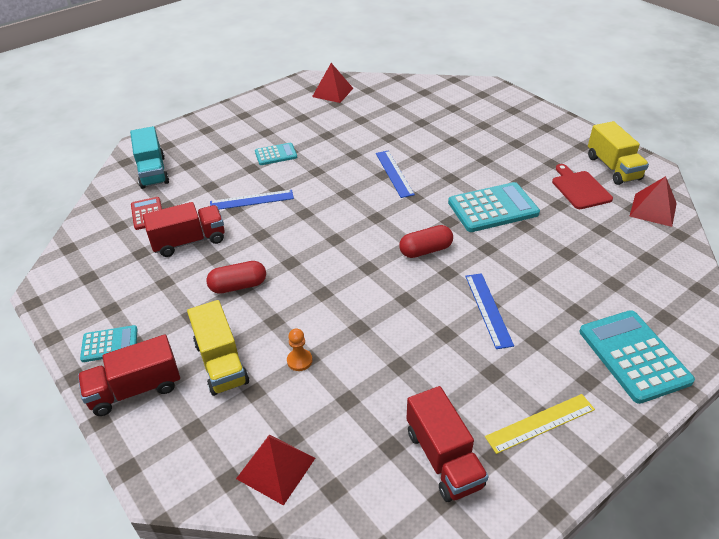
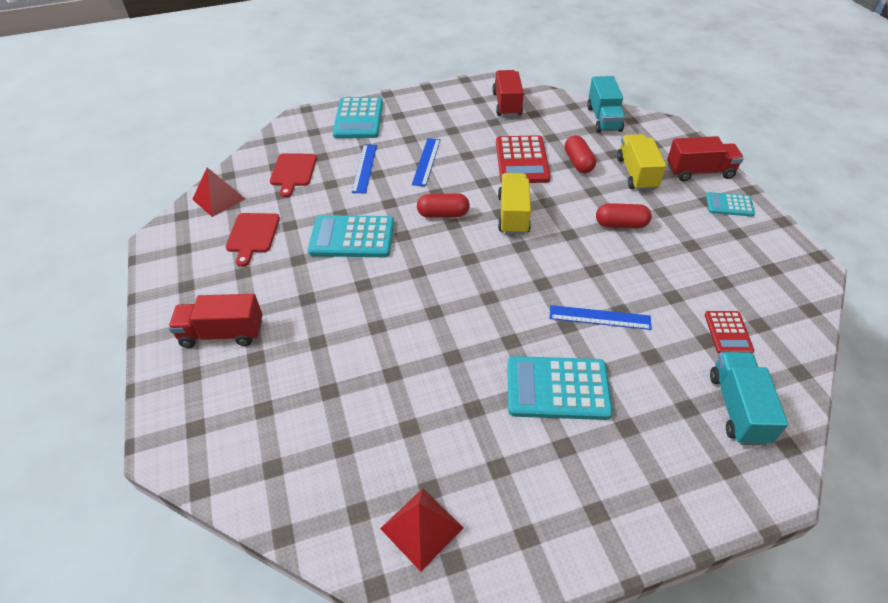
camera: 160 degrees left, 5 degrees up
(189, 241) = (672, 282): red truck -> red truck (222, 333)
(276, 154) = (557, 388): turquoise calculator -> turquoise calculator, size x1.80
(276, 468) = (603, 119): red pyramid -> turquoise truck
(299, 360) = (578, 163): orange pawn -> red capsule
(373, 344) = (522, 160): none -> red calculator
(394, 173) = (420, 309): blue ruler -> blue ruler (364, 168)
(540, 423) = (443, 105): yellow ruler -> none
(613, 168) = (193, 249): yellow truck -> yellow truck (513, 215)
(620, 255) = (293, 172): none -> red cutting board

